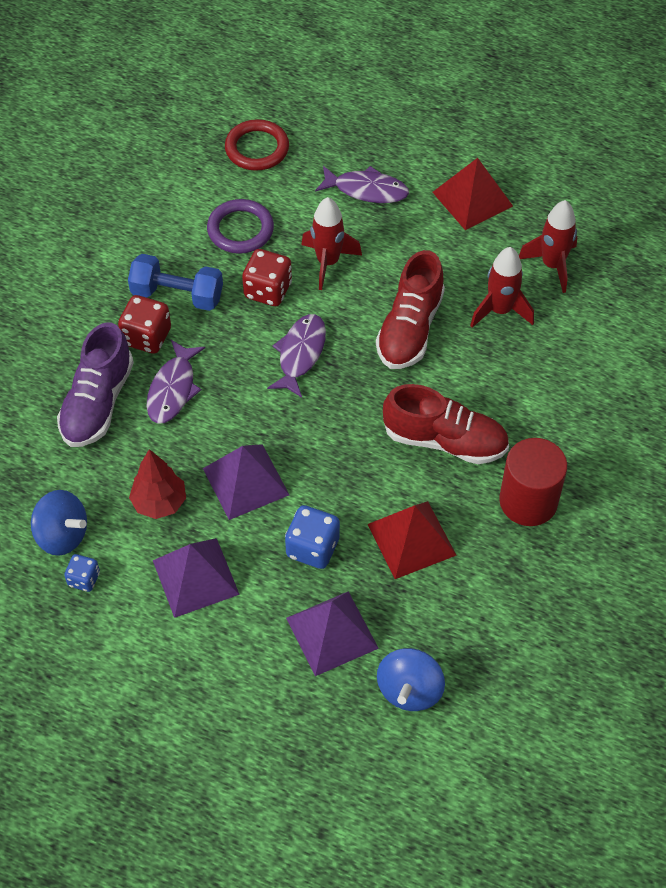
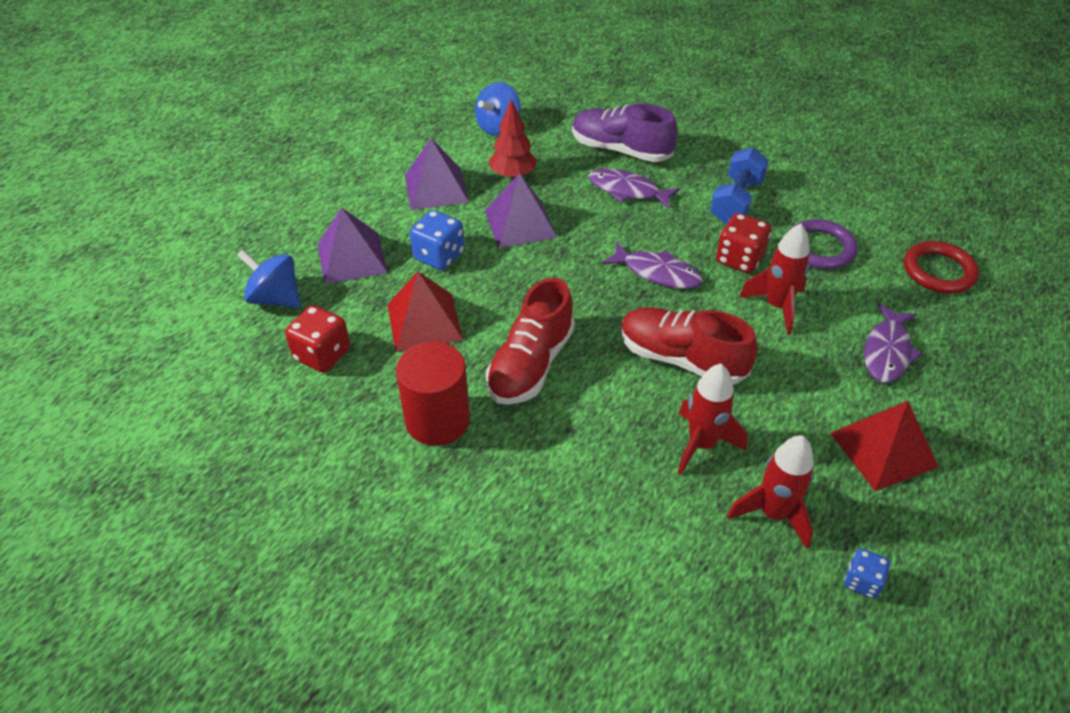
camera: 100 degrees right, 10 degrees down
(84, 579) = (455, 135): blue dice -> blue dice (862, 582)
(147, 337) = (688, 180): red dice -> red dice (322, 355)

